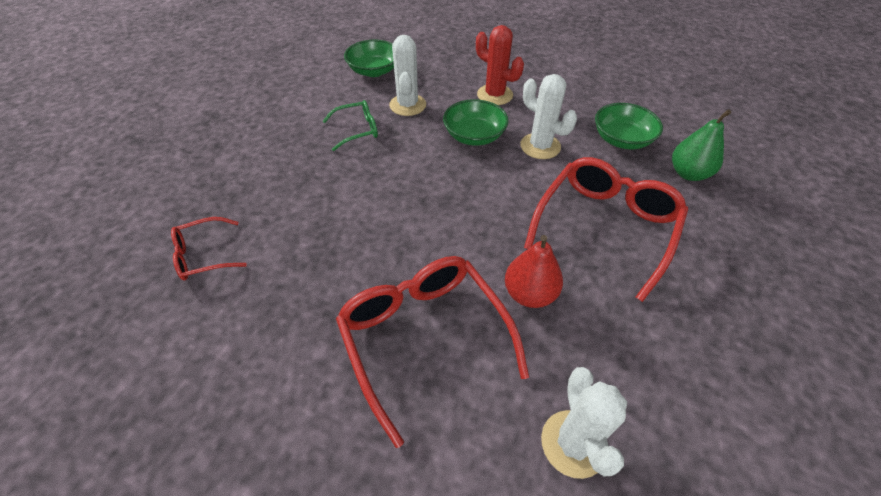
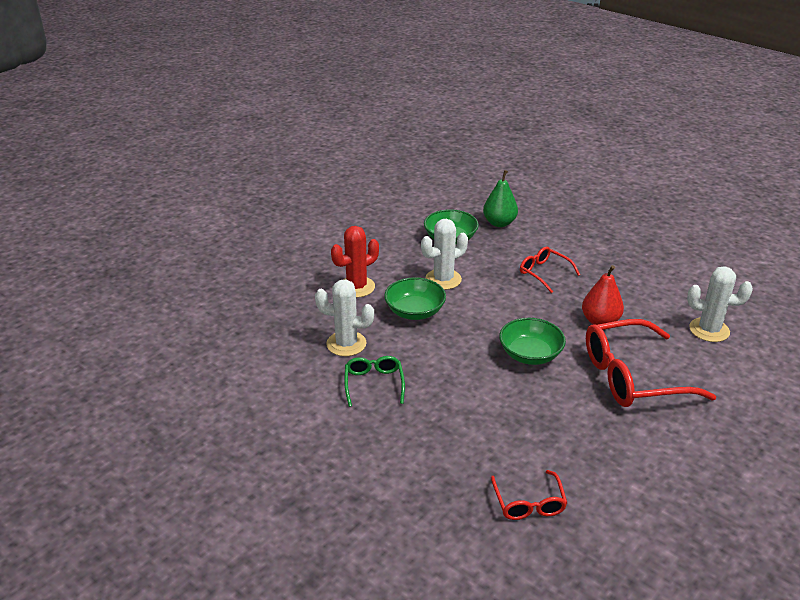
camera: 75 degrees left, 15 degrees down
(374, 71) = (266, 359): green bowl -> green bowl (530, 354)
(605, 227) = (544, 273): red glasses -> red glasses, size x0.51

